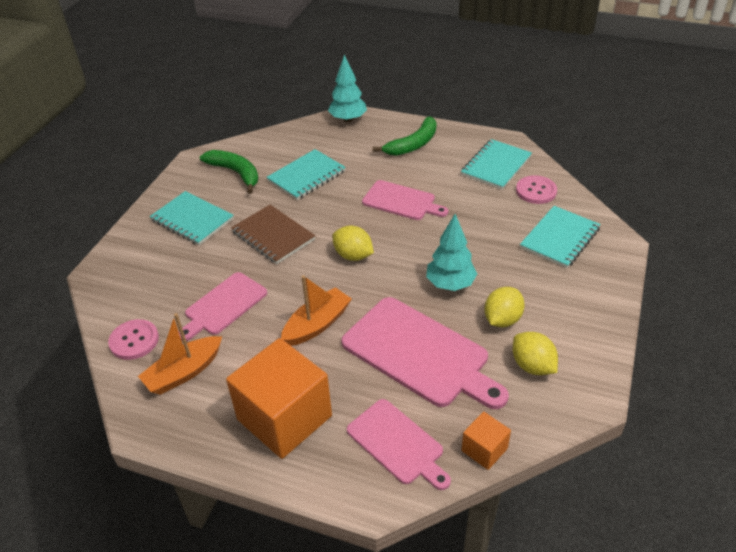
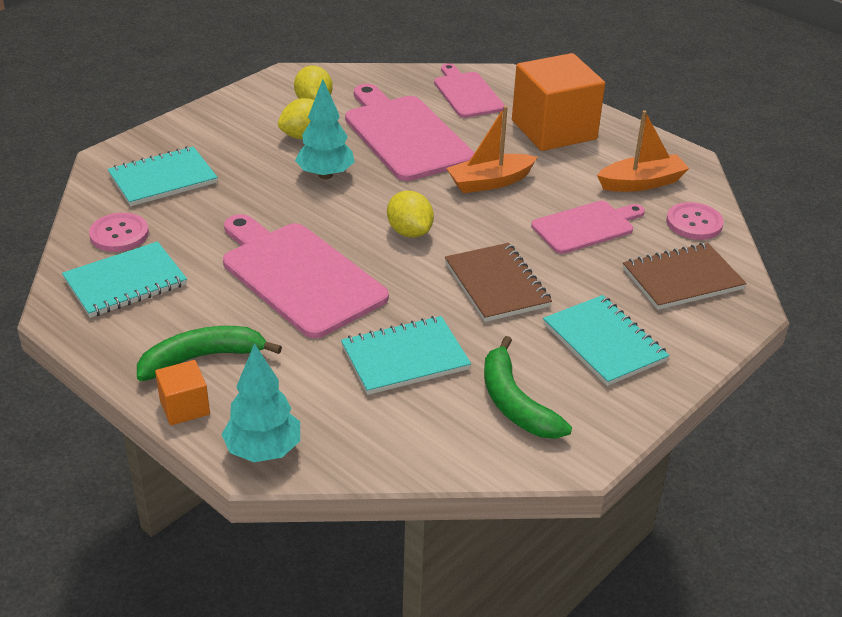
camera: 160 degrees left, 5 degrees down
(143, 282) = (682, 279): none -> brown notebook
(401, 201) = (299, 276): pink cutting board -> pink cutting board, size x1.64
(484, 449) = (402, 74): orange cube -> orange cube (184, 407)

